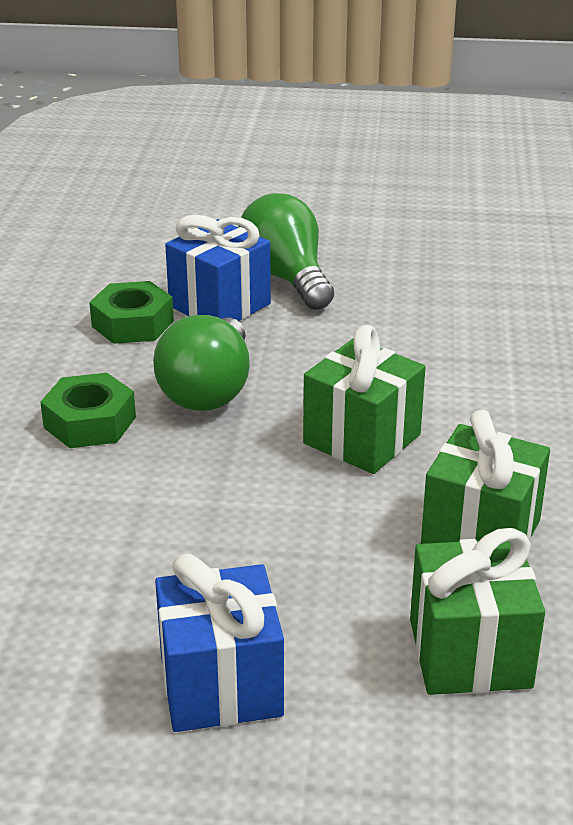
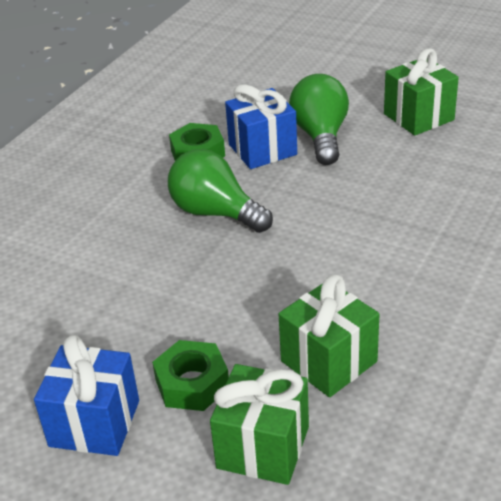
camera: 25 degrees right, 5 degrees up
(90, 422) = (128, 220): green nut -> green nut (192, 383)
(208, 391) = (215, 213): green light bulb -> green light bulb turned 90 degrees clockwise
(362, 439) = (293, 271): green gift -> green gift (418, 117)

